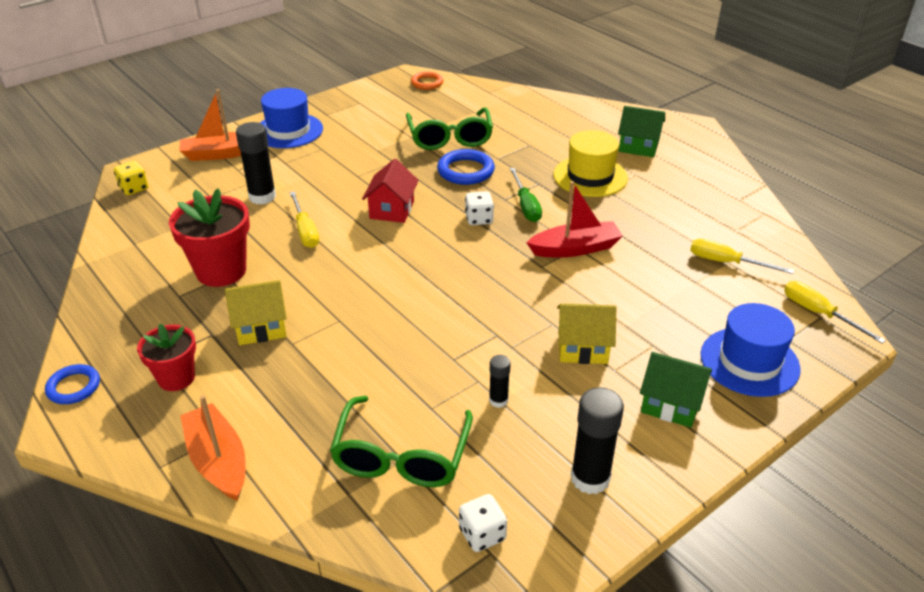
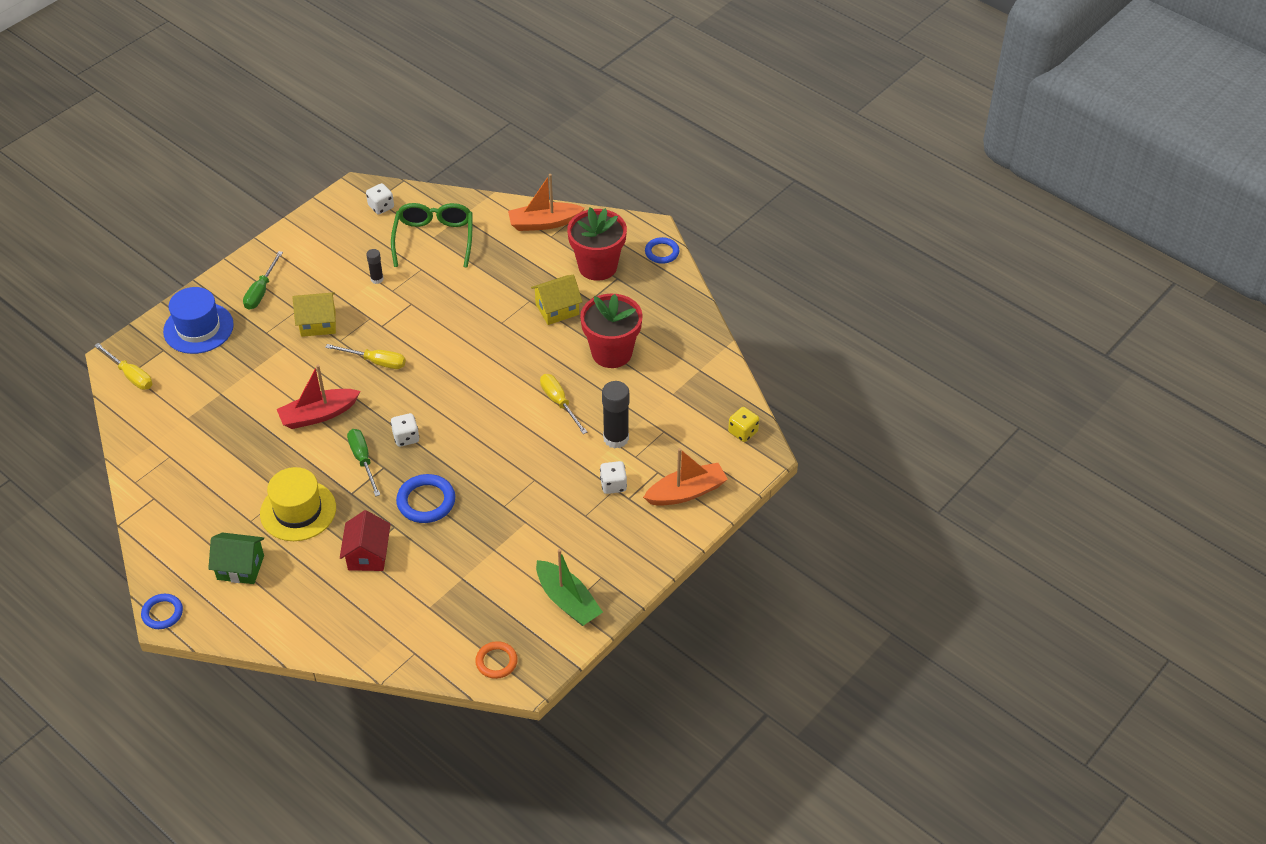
camera: 170 degrees right, 10 degrees up
(176, 378) = (597, 266): red flower pot -> red flower pot, size x1.58
(218, 461) = (544, 223): orange boat -> orange boat turned 120 degrees clockwise
(284, 165) = (613, 485): none -> white dice
(288, 131) = (632, 540): blue hat -> none
(360, 105) = (568, 601): none -> green boat
(392, 210) = (488, 438): red house -> red house (368, 555)
(450, 138) = (450, 553): green glasses -> none
(590, 478) = (319, 241): black glue stick -> none
(671, 404) = (261, 291): green house -> green screwdriver
(700, 128) = (162, 613): none -> blue ring
(726, 262) = (189, 417): yellow screwdriver -> yellow screwdriver (375, 362)

